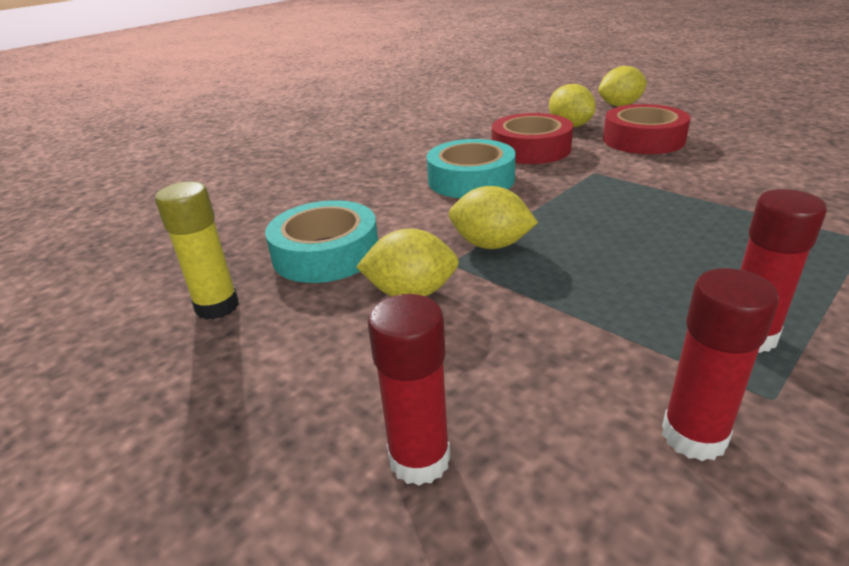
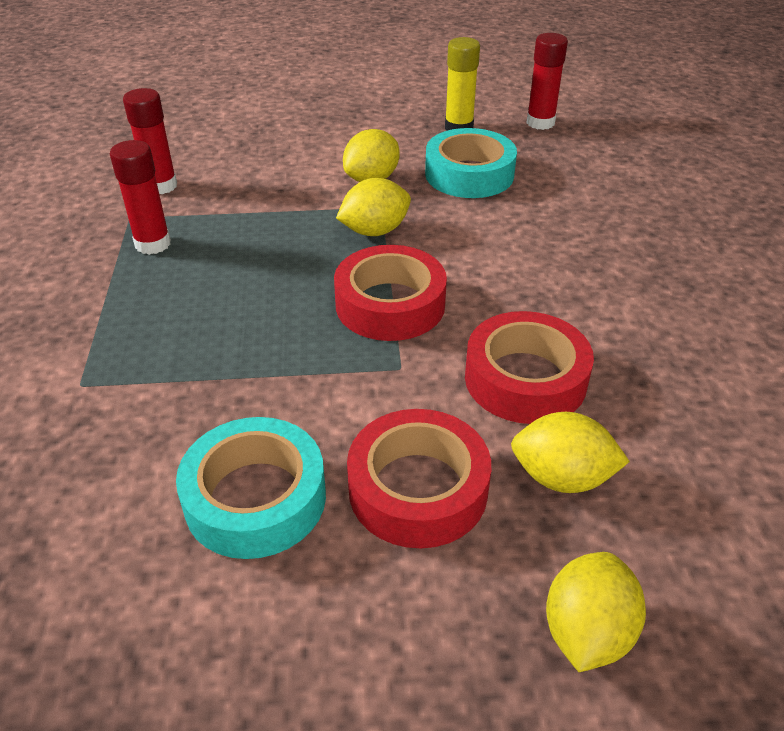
camera: 130 degrees right, 10 degrees up
(419, 459) = (265, 133): red glue stick -> red glue stick (540, 123)
(471, 180) = (500, 290): turquoise tape -> turquoise tape (255, 498)
(555, 198) = (390, 304): none -> red tape

